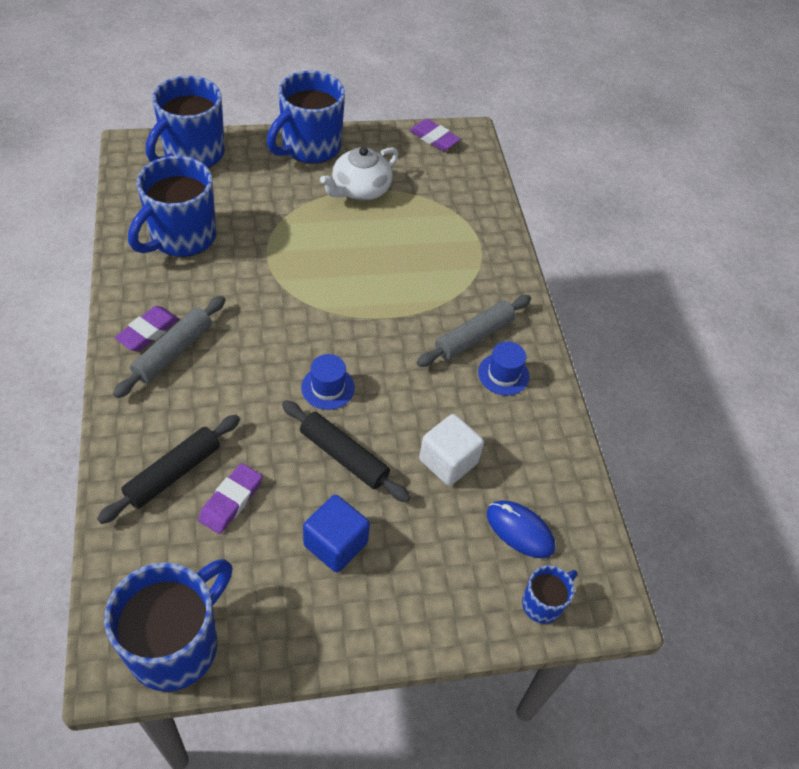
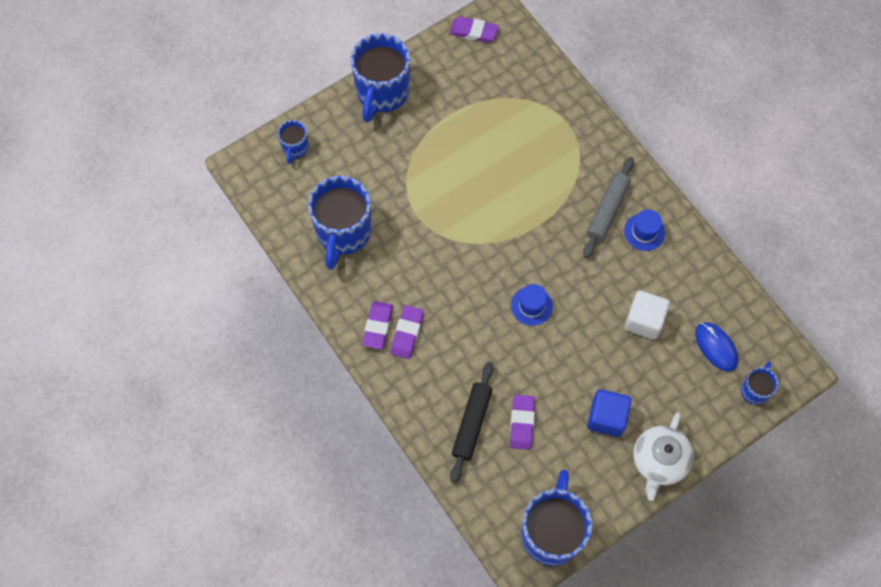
camera: 20 degrees left, 15 degrees up
(173, 352) = (407, 333): grey rolling pin -> purple eraser
(192, 154) = (295, 148): blue mug -> blue mug, size x0.49
(344, 456) = (574, 353): black rolling pin -> none
(360, 189) = (447, 116): white teapot -> white teapot (659, 461)
(520, 530) = (716, 347): blue mouse -> blue mouse turned 45 degrees clockwise

